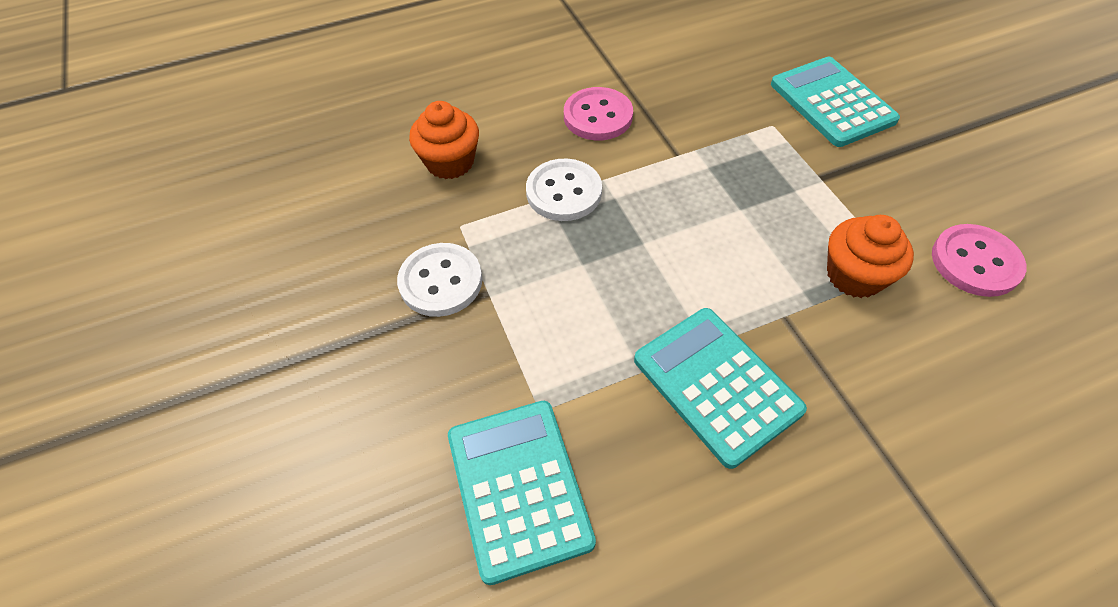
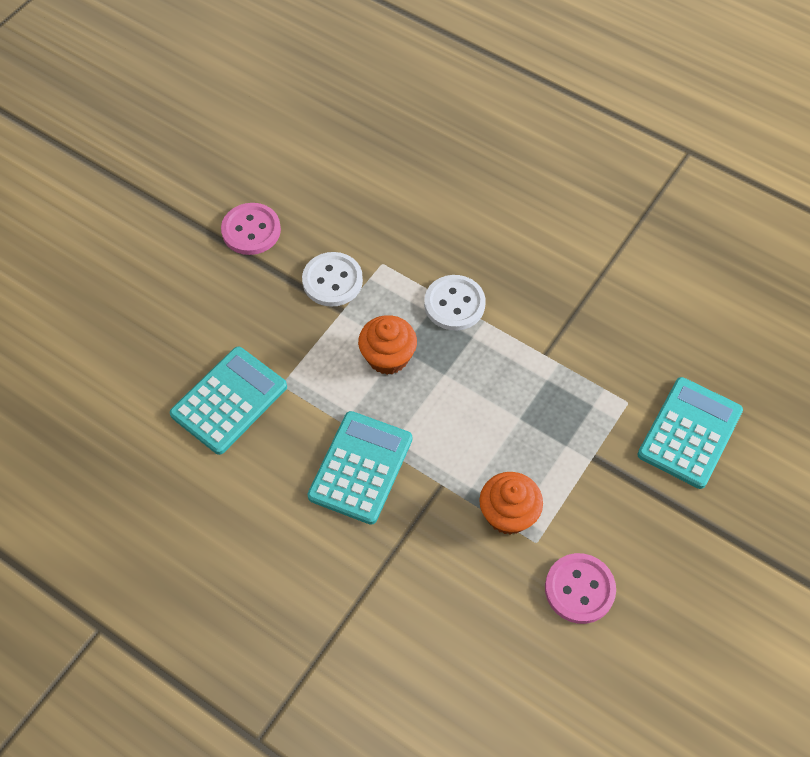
camera: 55 degrees right, 5 degrees up
(450, 162) = (431, 223): orange cupcake -> orange cupcake (388, 357)
(598, 116) = (545, 284): pink button -> pink button (251, 230)

